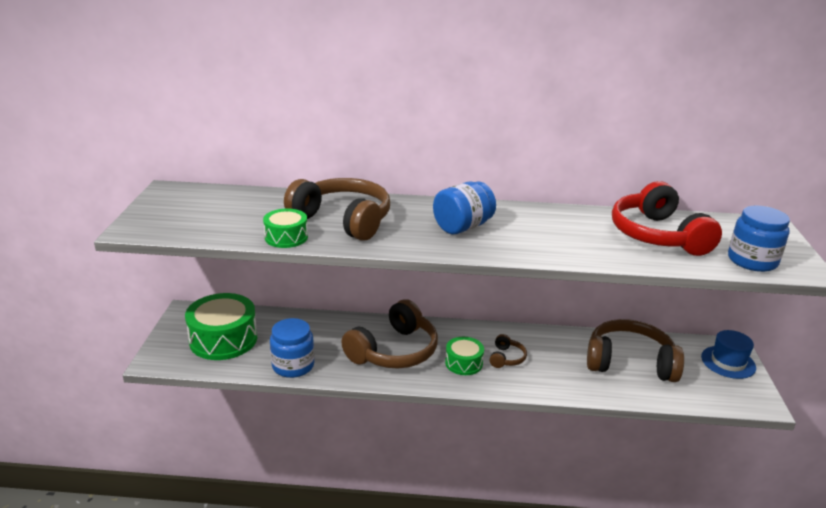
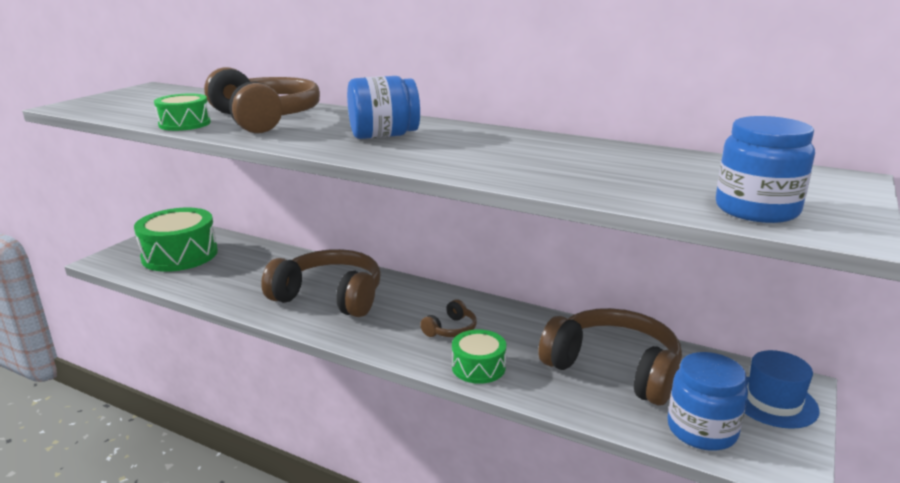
camera: 25 degrees right, 5 degrees down
(293, 366) = (214, 289): blue jar -> blue jar (702, 430)
(394, 351) = (330, 297): brown headphones -> brown headphones turned 135 degrees counterclockwise
(464, 363) = (394, 324): green drum -> green drum (478, 367)
(657, 235) = (635, 169): red headphones -> none

